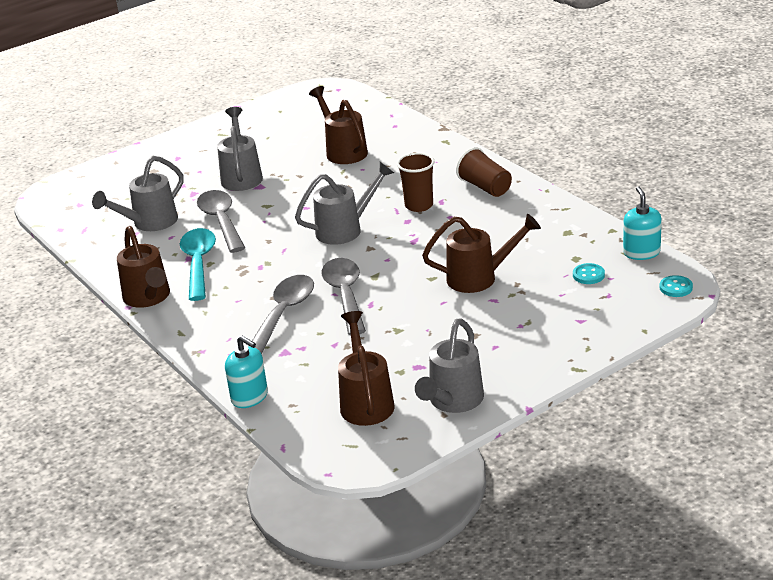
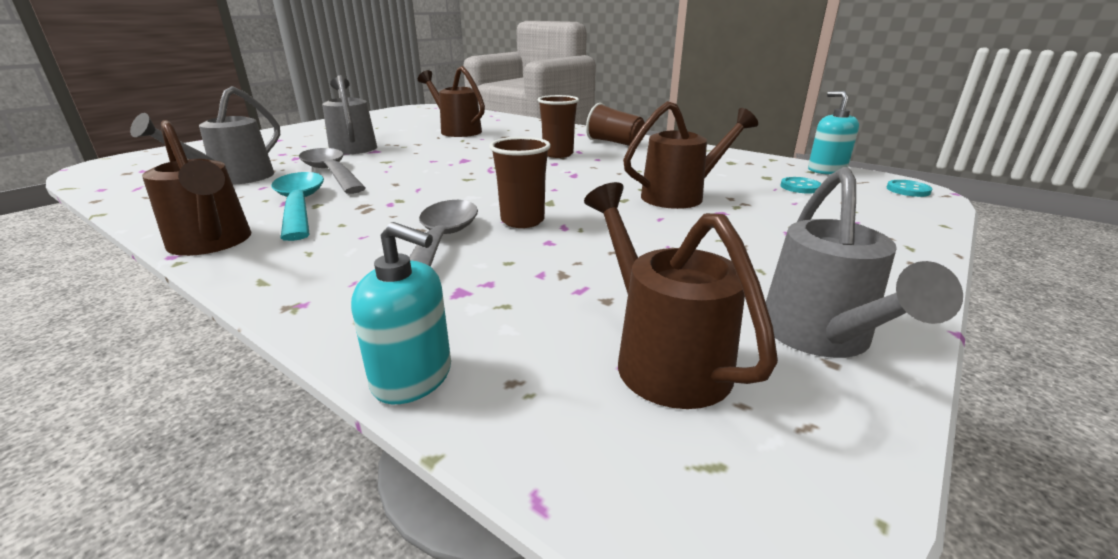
camera: 20 degrees left, 5 degrees down
(345, 229) = (487, 171): grey watering can -> none
(345, 295) = (522, 221): grey spoon -> brown cup

